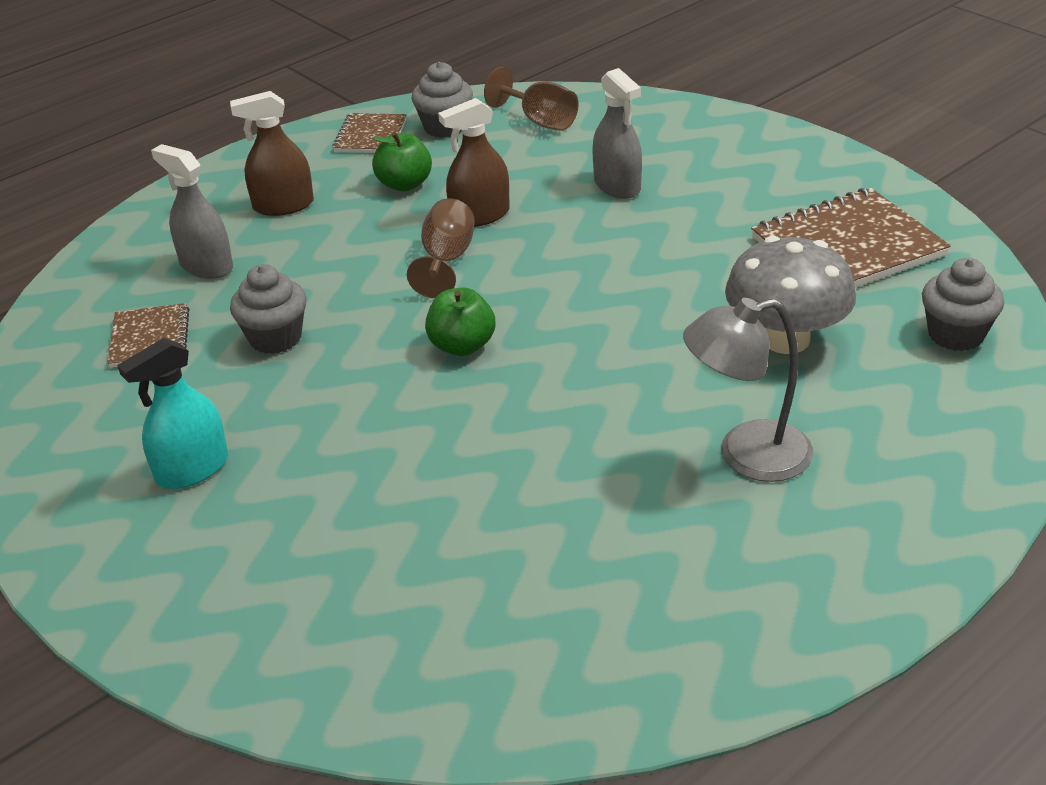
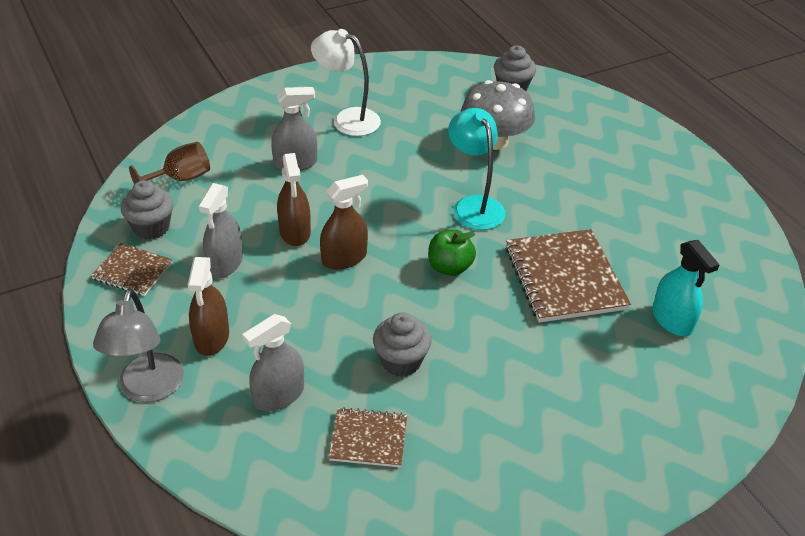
camera: 80 degrees left, 5 degrees up
(192, 469) = (541, 421): turquoise spray bottle -> turquoise spray bottle (672, 320)
(404, 184) = (225, 263): green apple -> grey spray bottle
(446, 260) = (344, 258): brown goblet -> brown spray bottle
(608, 345) = (473, 205): none -> turquoise lamp
(744, 201) = (347, 119): none -> white lamp
(746, 455) = (589, 179): grey lamp -> grey lamp (148, 389)
(847, 247) = (416, 97): brown notebook -> brown notebook (564, 278)

